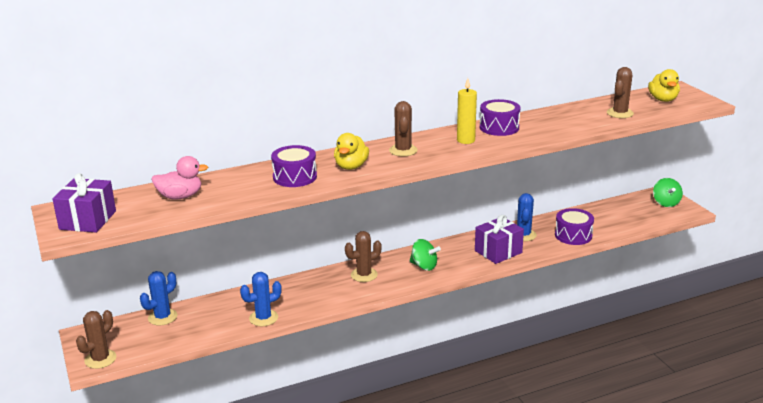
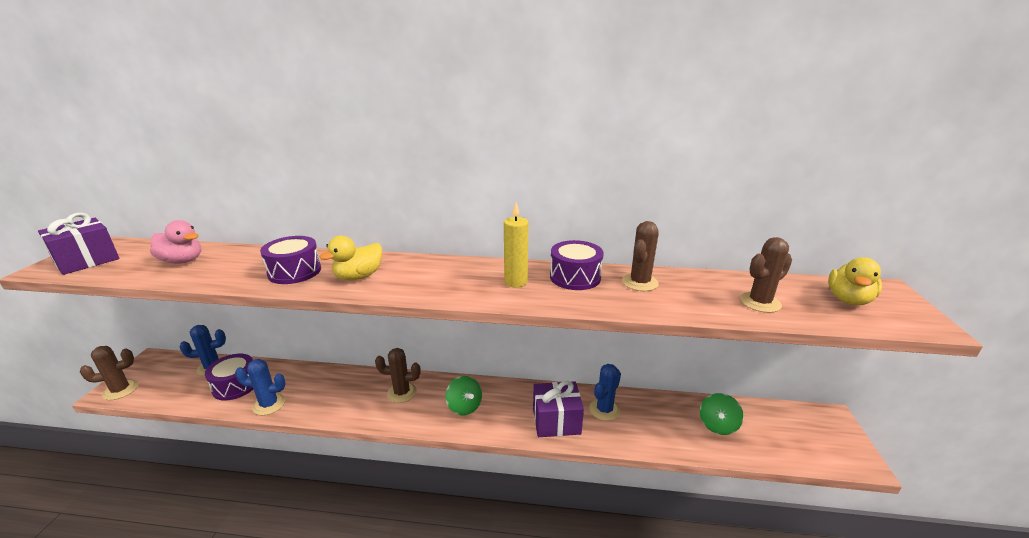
camera: 30 degrees right, 0 degrees up
(403, 150) = (435, 274): brown cactus -> brown cactus (640, 282)
(573, 235) = (663, 435): purple drum -> purple drum (235, 385)
(666, 203) = (828, 434): green spinning top -> green spinning top (717, 425)

